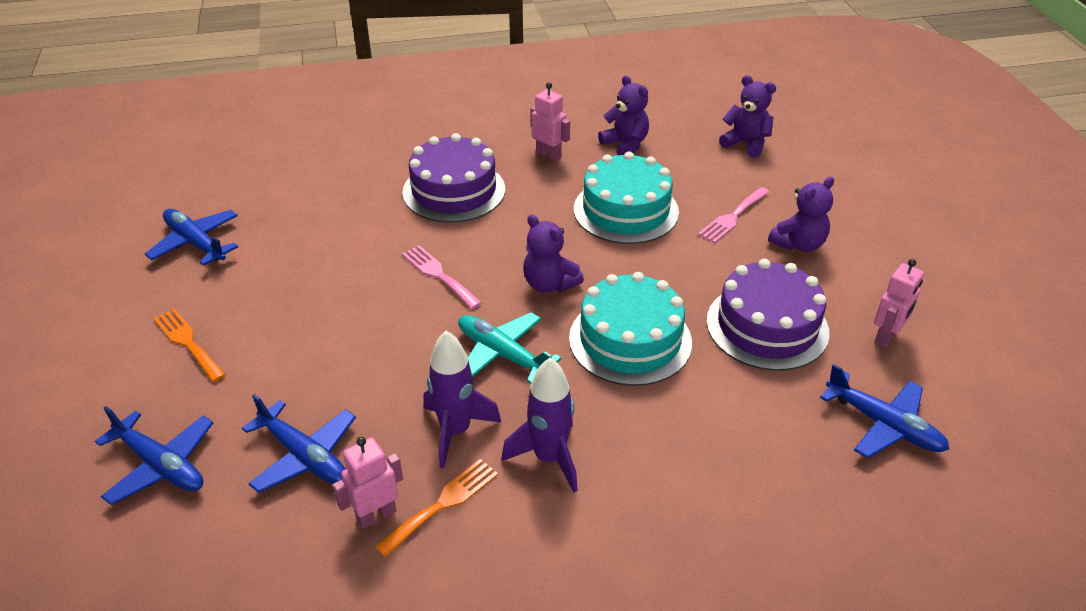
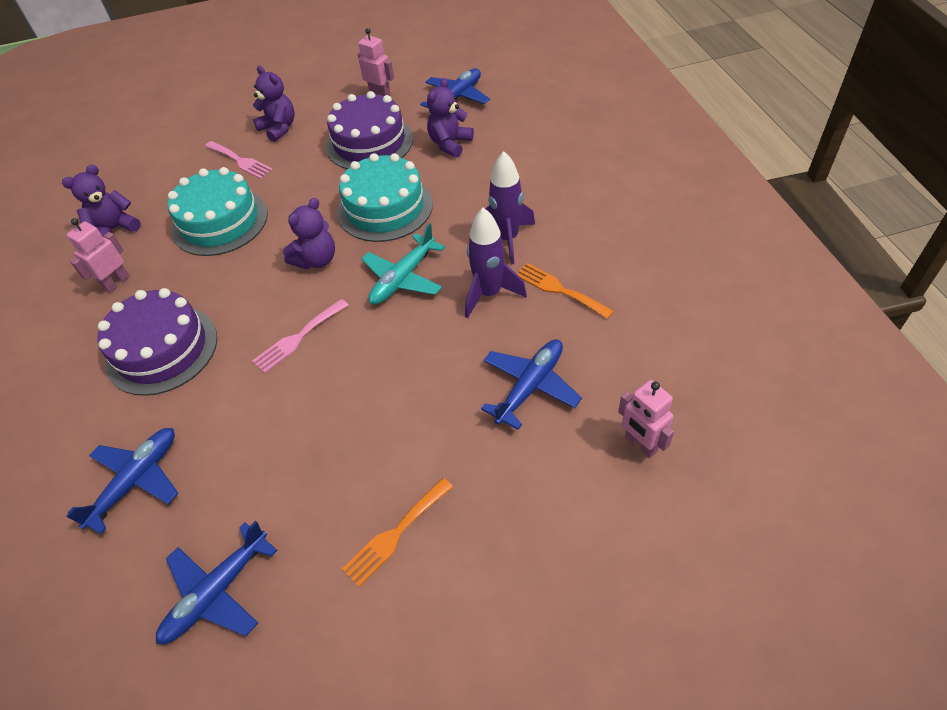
camera: 90 degrees left, 10 degrees up
(161, 465) = (560, 496): blue plane -> blue plane (136, 481)
(376, 515) = (578, 326): pink robot -> pink robot (640, 444)
(746, 144) = (137, 156): purple teddy bear -> purple teddy bear (450, 144)

